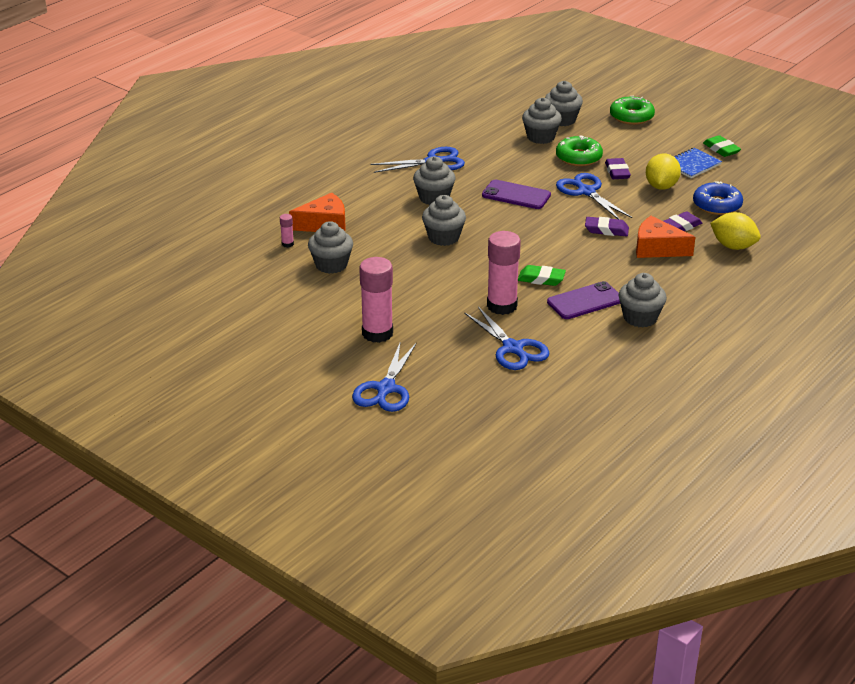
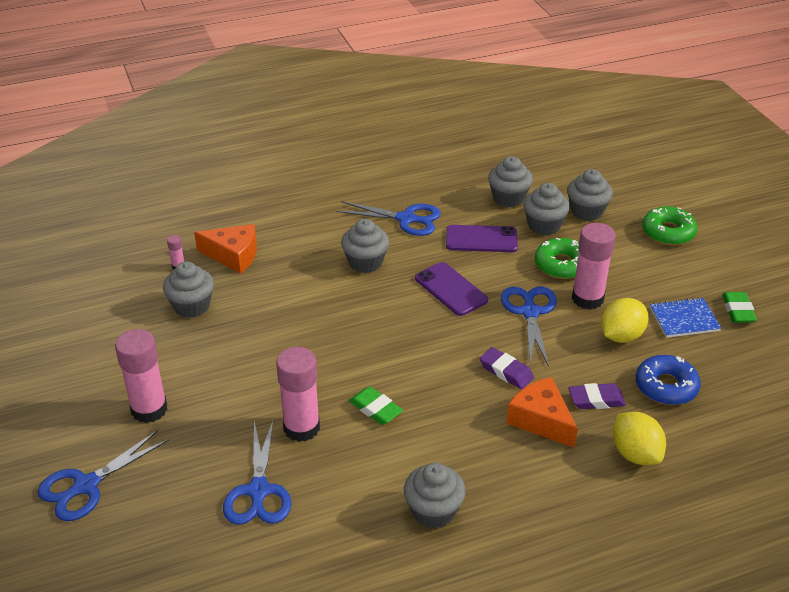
camera: 30 degrees right, 5 degrees up
(443, 237) = (328, 315): grey cupcake -> grey cupcake (508, 198)
(585, 301) = (394, 460): purple phone -> purple phone (481, 239)
(617, 172) = (587, 299): purple eraser -> pink glue stick

